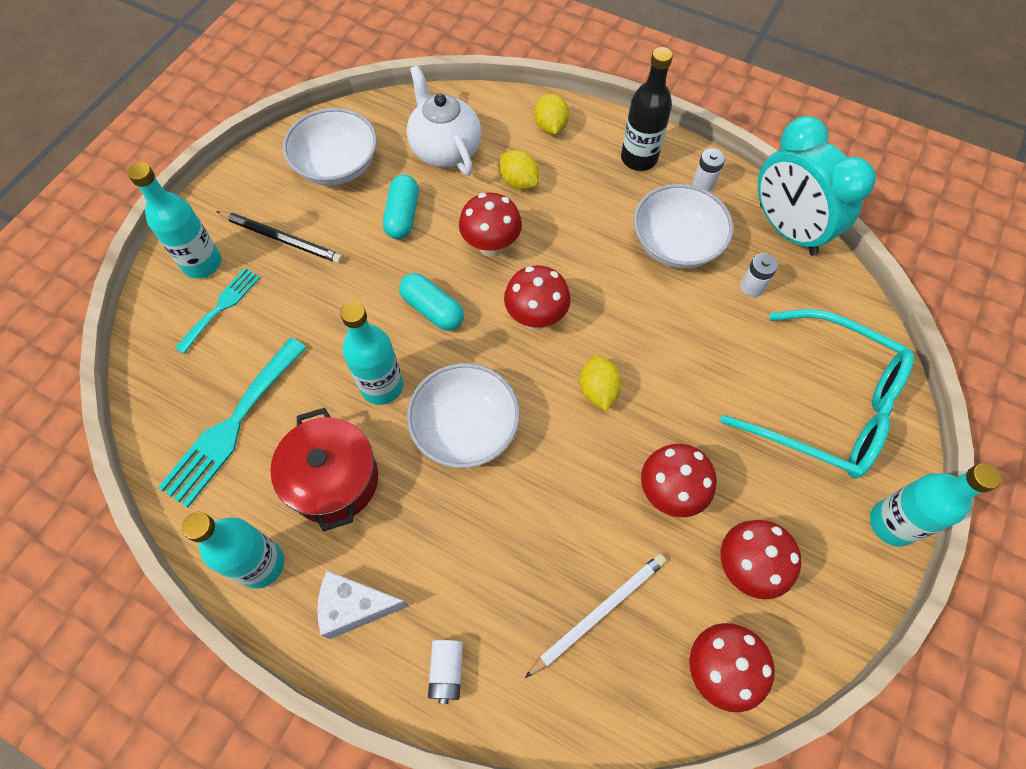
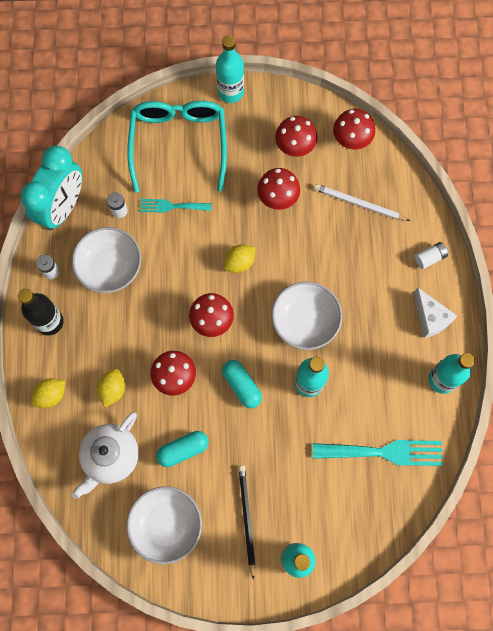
camera: 120 degrees left, 10 degrees up
(221, 307) = (317, 520): turquoise fork -> turquoise fork (171, 206)
(333, 480) = (377, 373): red pot -> none
(433, 309) = (241, 386): turquoise capsule -> turquoise capsule turned 45 degrees counterclockwise

